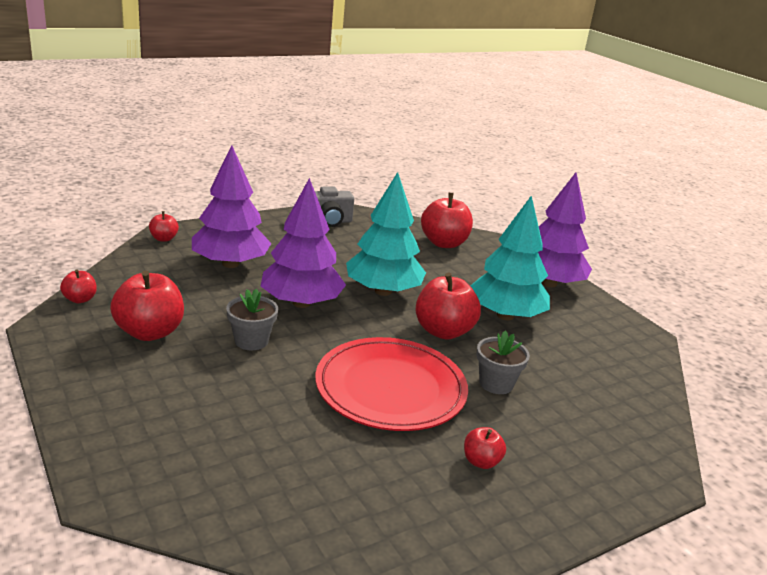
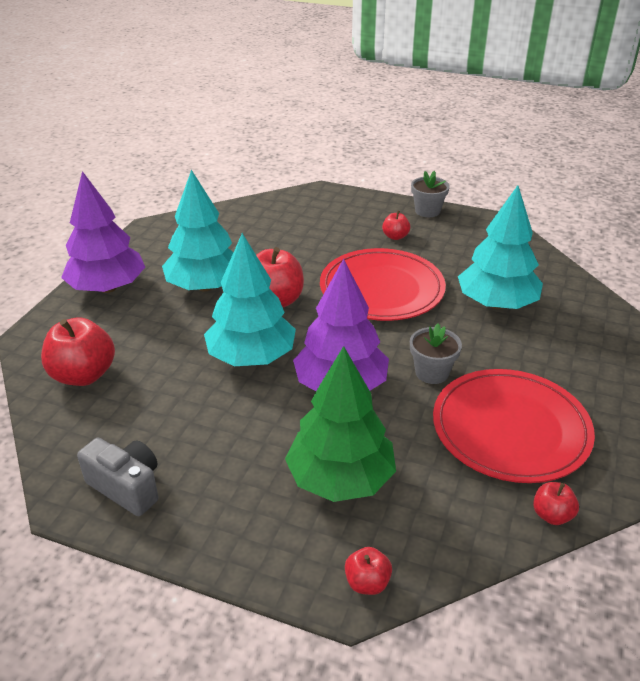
camera: 125 degrees left, 10 degrees up
(150, 332) = (510, 429): red apple -> red plate
(230, 264) = (340, 478): purple tree -> green tree
(271, 435) = (496, 304): none -> turquoise tree
(496, 383) = (311, 257): grey flower pot -> grey flower pot (427, 211)

